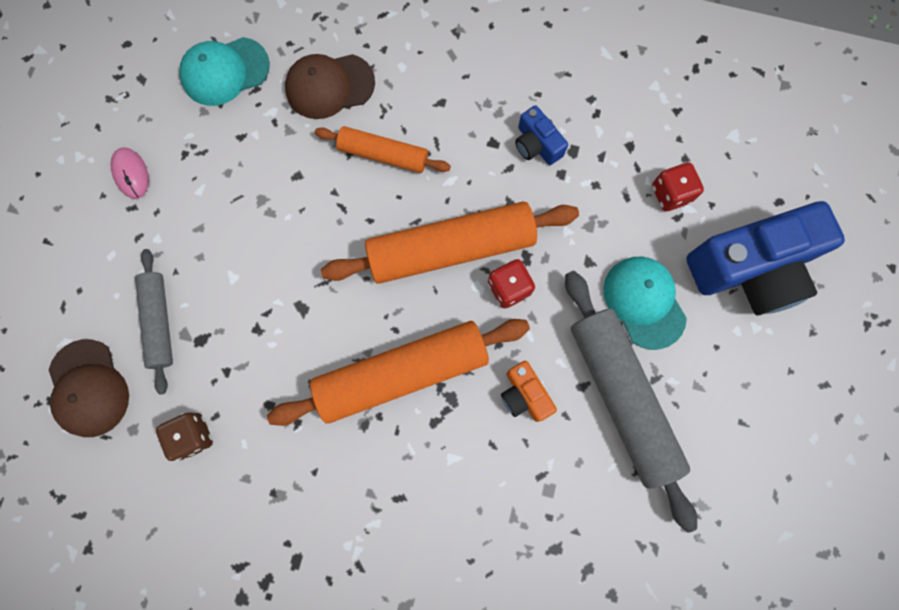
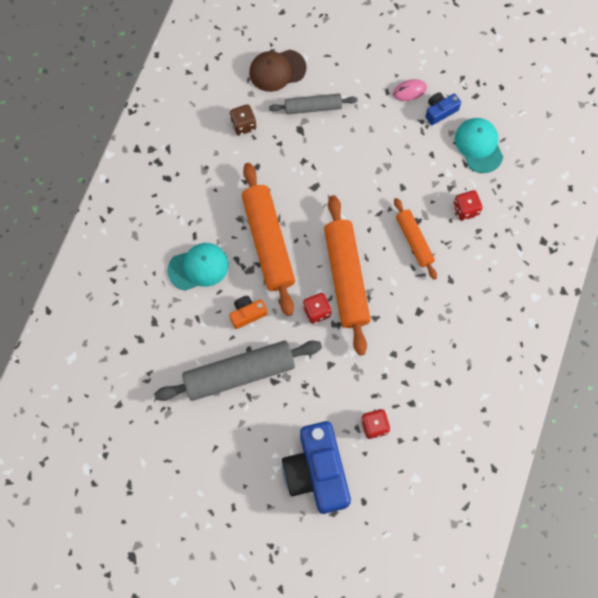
camera: 95 degrees right, 5 degrees down
(329, 86) = (465, 210): brown cap -> red dice
(383, 154) = (414, 240): orange rolling pin -> orange rolling pin turned 45 degrees counterclockwise
(537, 144) = (416, 340): blue camera -> blue camera (440, 111)
(644, 302) = (300, 396): turquoise cap -> turquoise cap (198, 267)

